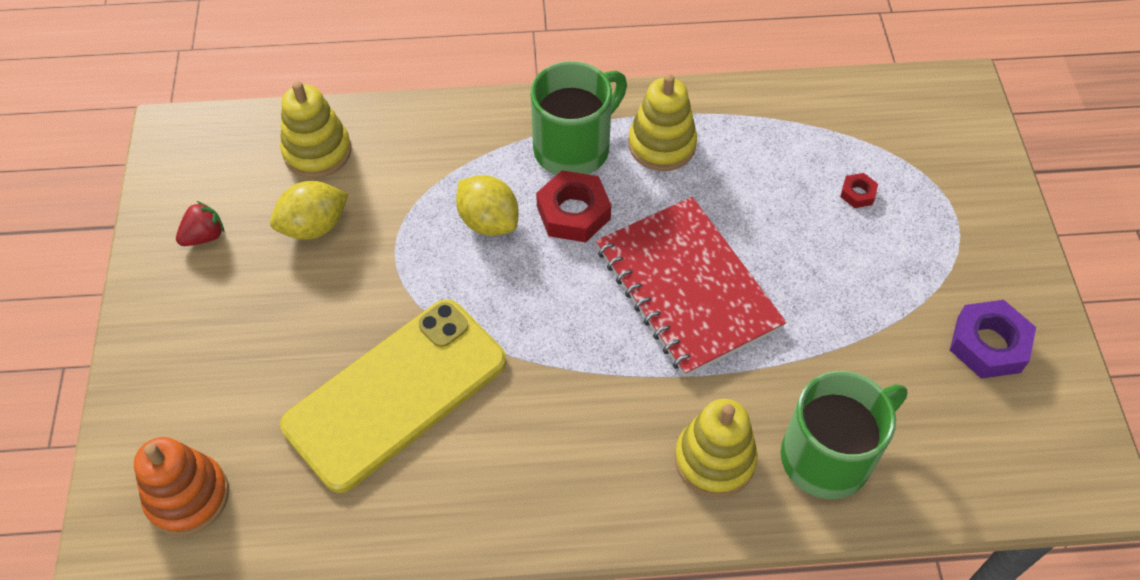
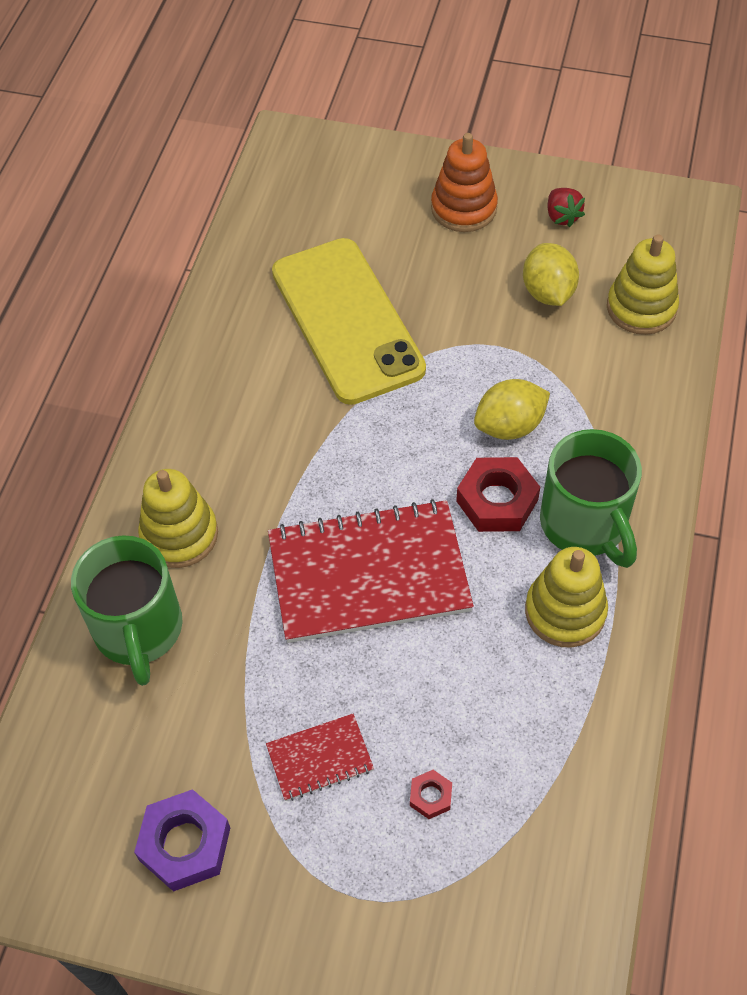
camera: 110 degrees right, 0 degrees up
(188, 496) = (312, 183): orange stacking toy -> orange stacking toy (463, 208)
(868, 273) = (320, 758): none -> red notebook

